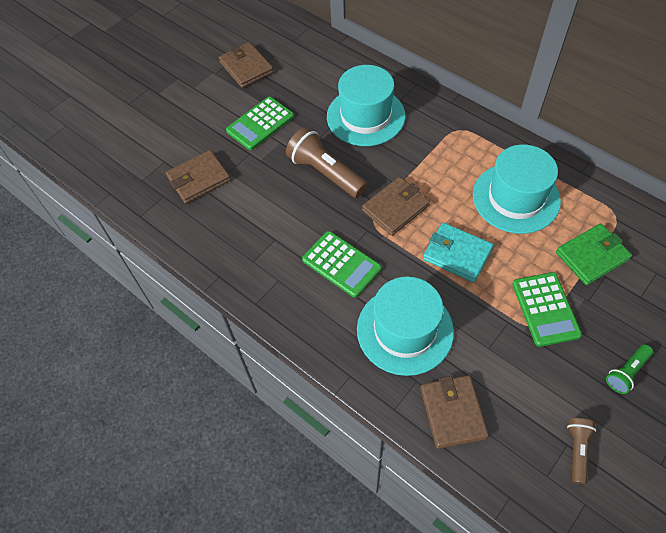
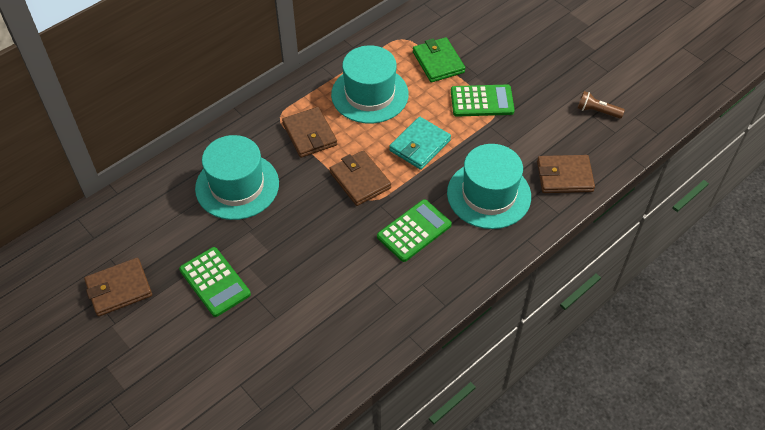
camera: 85 degrees left, 5 degrees down
(199, 179) = (277, 348): brown wallet -> brown wallet (310, 134)
(325, 173) = (302, 230): brown flashlight -> none
(626, 372) = (540, 70): green flashlight -> none

